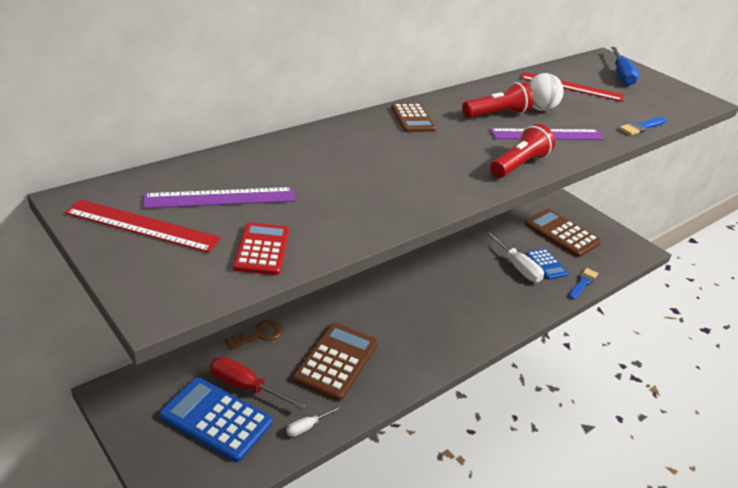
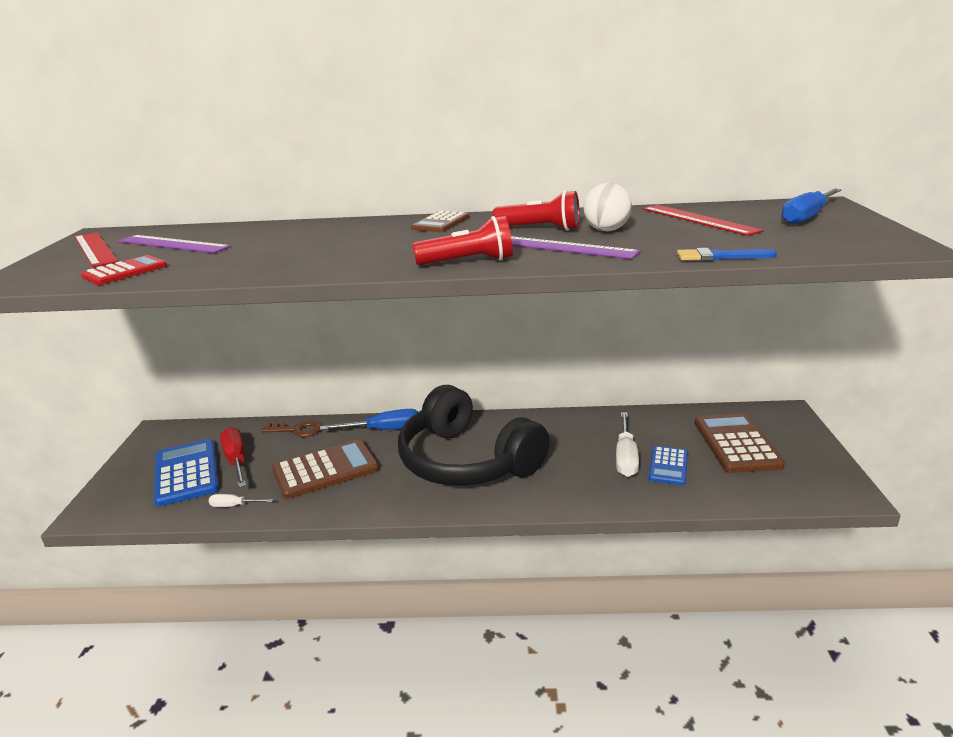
camera: 45 degrees right, 10 degrees down
(333, 306) = (384, 430): none -> blue screwdriver
(428, 310) = (467, 461): none -> black headphones
(583, 283) = (695, 499): blue brush -> none

